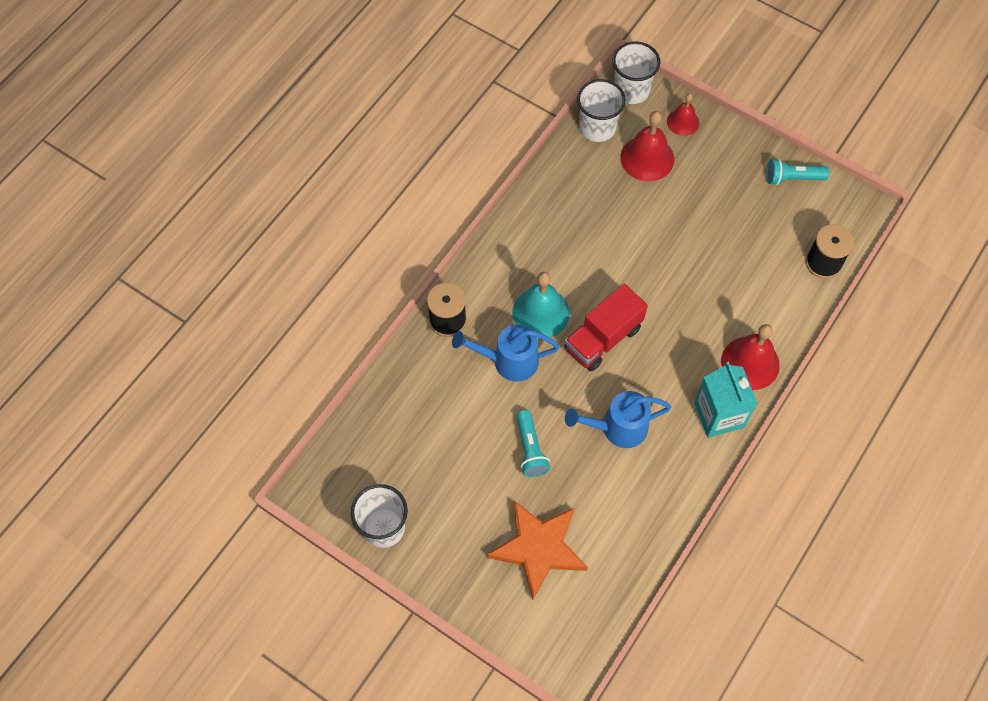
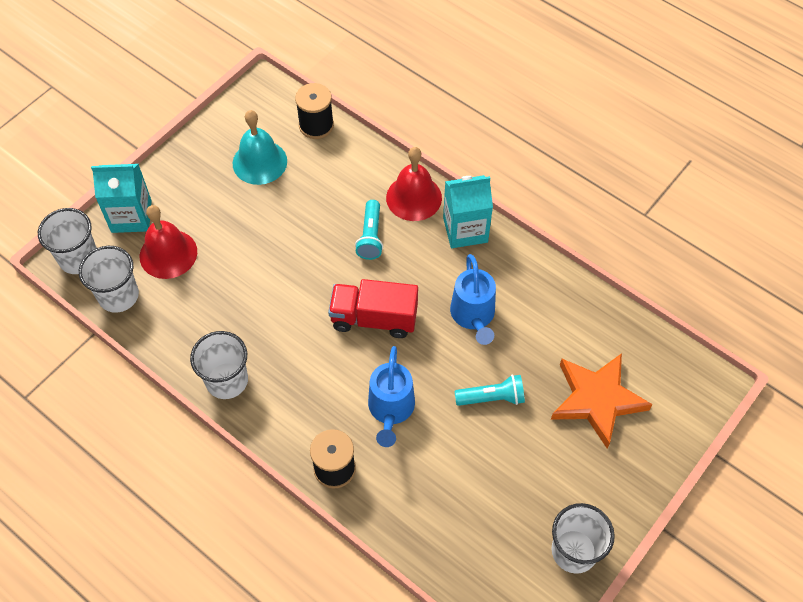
camera: 85 degrees left, 5 degrees down
(523, 224) = (227, 380): none -> white cup
(541, 312) = (337, 373): turquoise bell -> turquoise bell (259, 162)
(603, 338) = (374, 318): red truck -> red truck turned 135 degrees clockwise
(683, 122) = (131, 216): red bell -> turquoise carton
(792, 178) = (219, 134): turquoise flashlight -> turquoise flashlight (370, 236)

